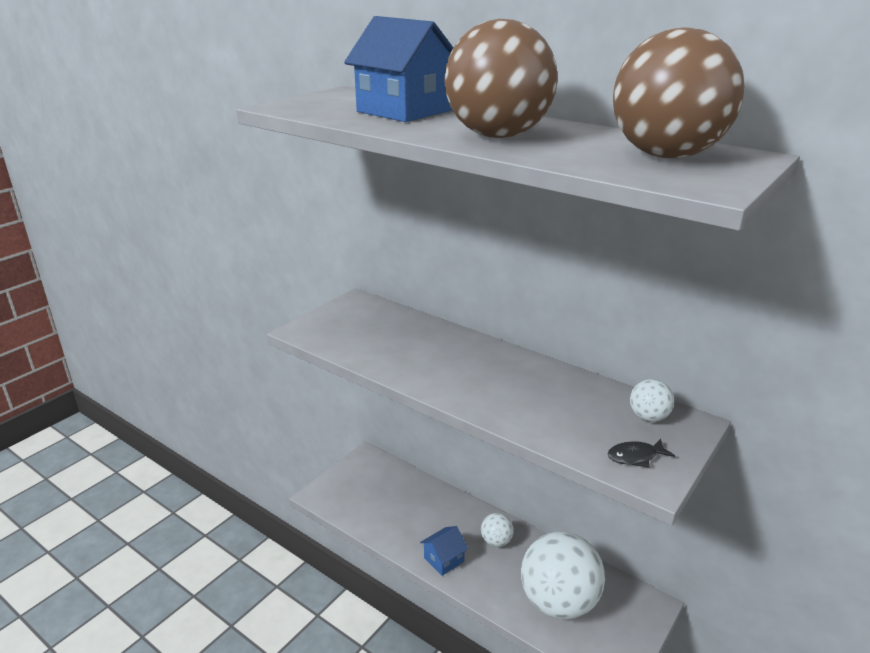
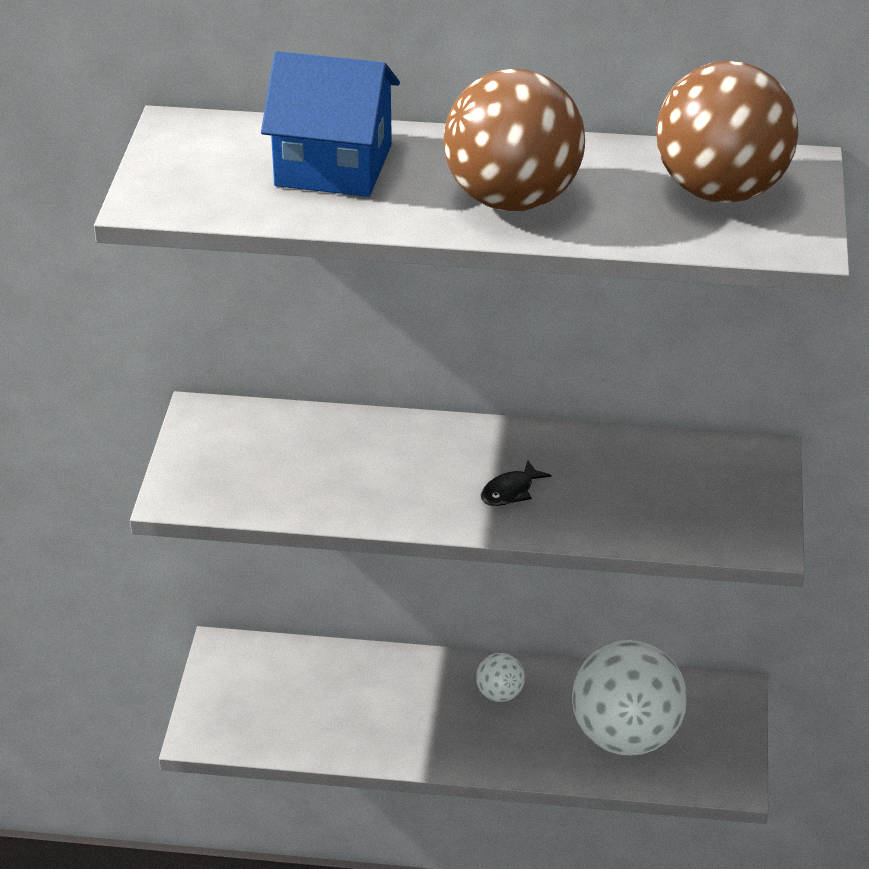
camera: 30 degrees left, 10 degrees up
(444, 559) = (449, 747): blue house -> none
(635, 457) = (730, 522): black fish -> black fish (510, 491)
(648, 417) = (713, 465): white ball -> none

